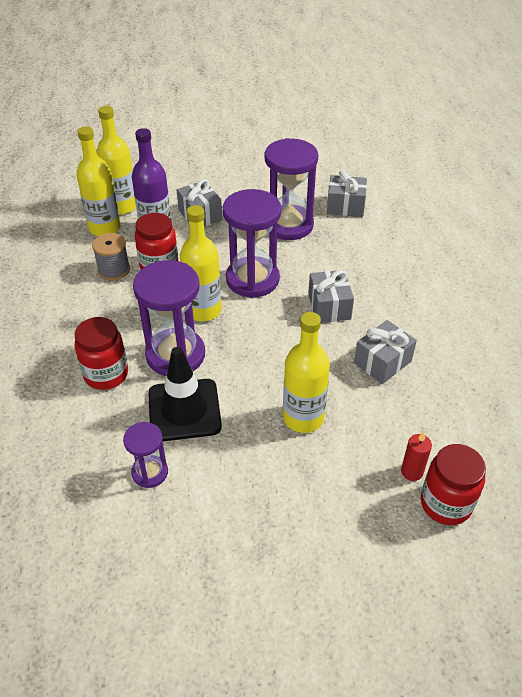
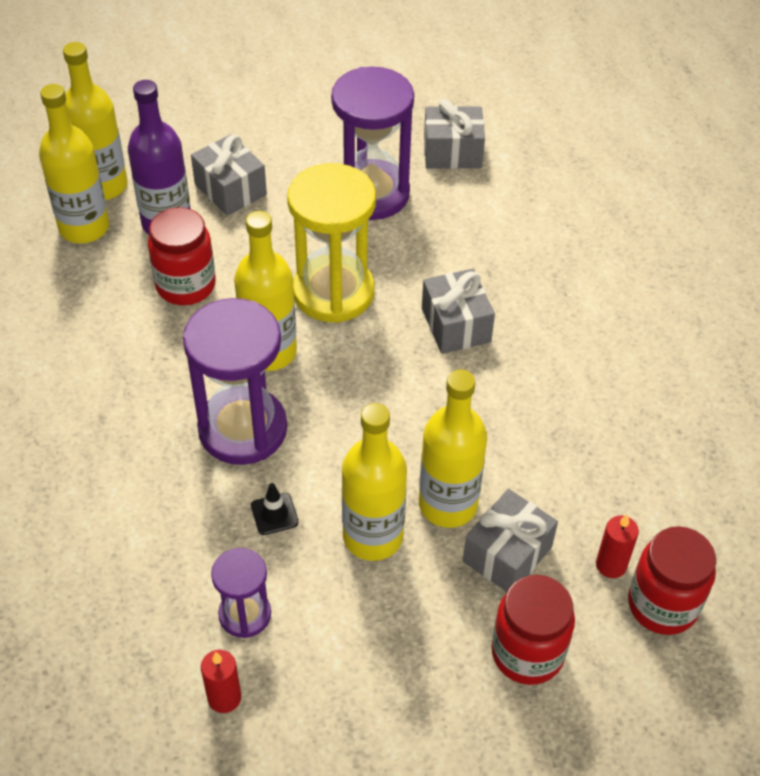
camera: 10 degrees left, 5 degrees up
(106, 374) = (145, 472): red jar -> red jar (527, 653)
(114, 270) = (116, 298): grey spool -> none
(123, 526) = (224, 698): none -> red candle
(184, 410) = (274, 514): black traffic cone -> black traffic cone, size x0.40
(247, 432) = (373, 536): none -> yellow bottle
(252, 279) = (333, 292): purple hourglass -> yellow hourglass
(382, 362) = (546, 405): grey gift -> grey gift (507, 554)

